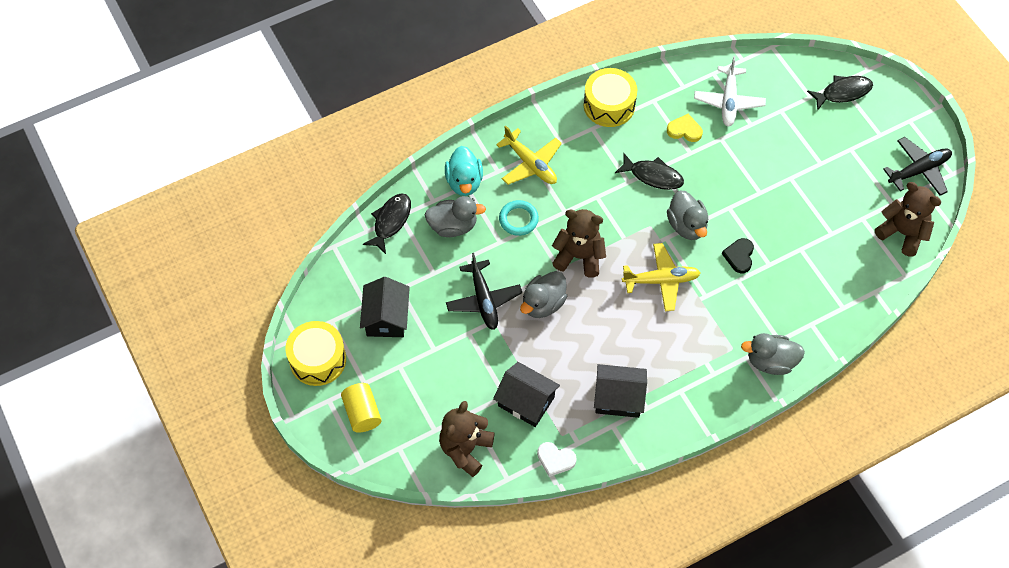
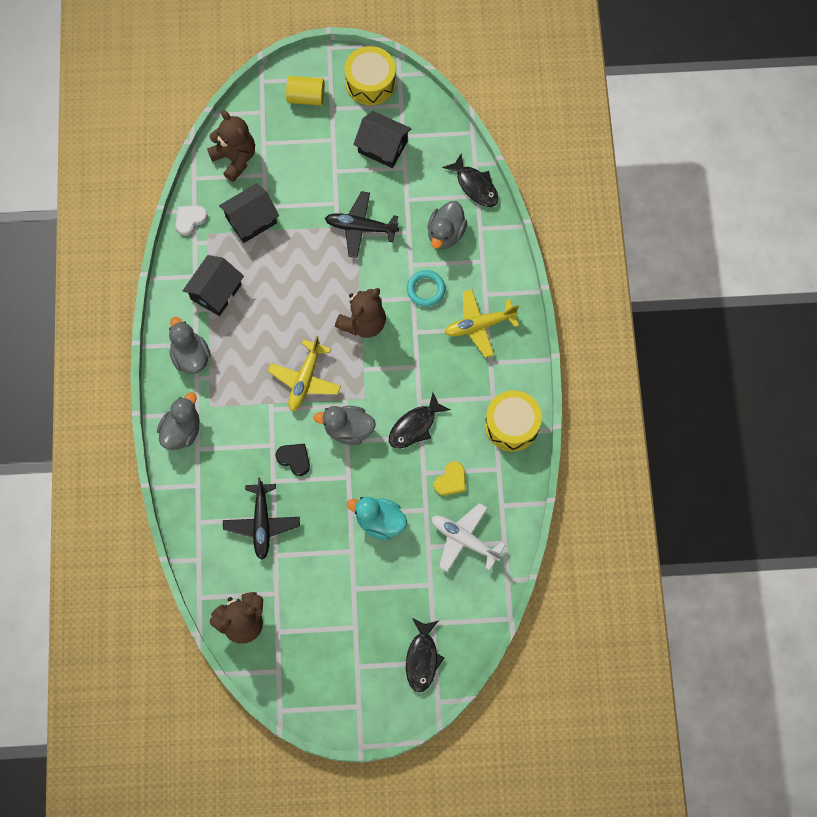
camera: 115 degrees right, 10 degrees up
(464, 182) = (487, 261): turquoise duck -> turquoise duck (379, 521)
(543, 304) = (333, 272): grey duck -> grey duck (190, 356)
(919, 170) = (299, 680): black plane -> black plane (262, 523)

